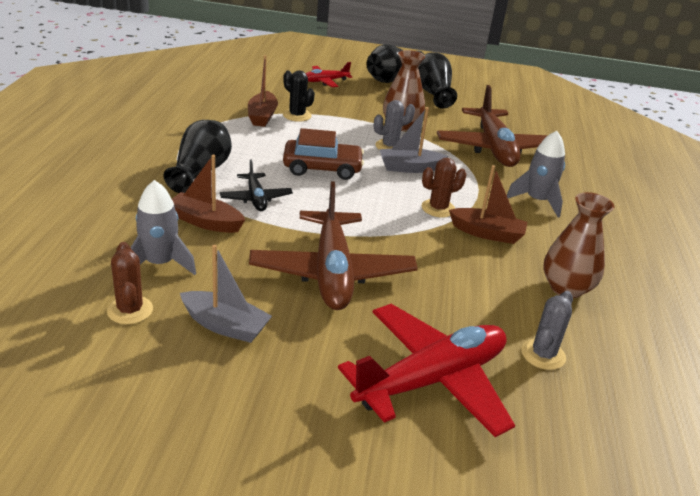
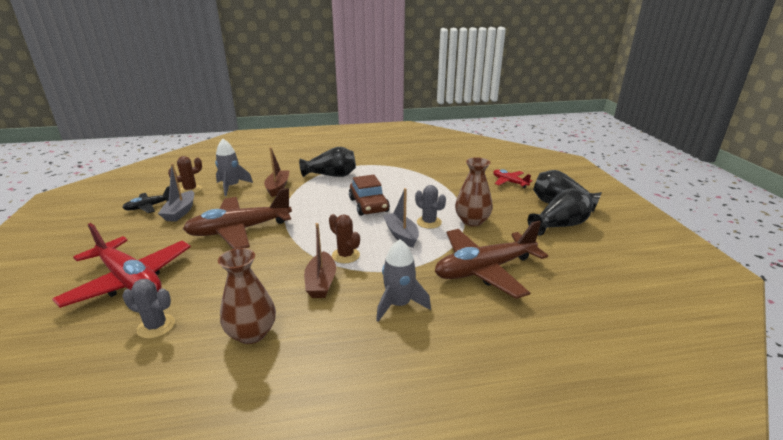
camera: 75 degrees right, 5 degrees down
(256, 198) = (312, 194): black plane -> black plane (149, 206)
(262, 116) = (422, 175): brown boat -> none
(297, 115) = (437, 184): black cactus -> none

